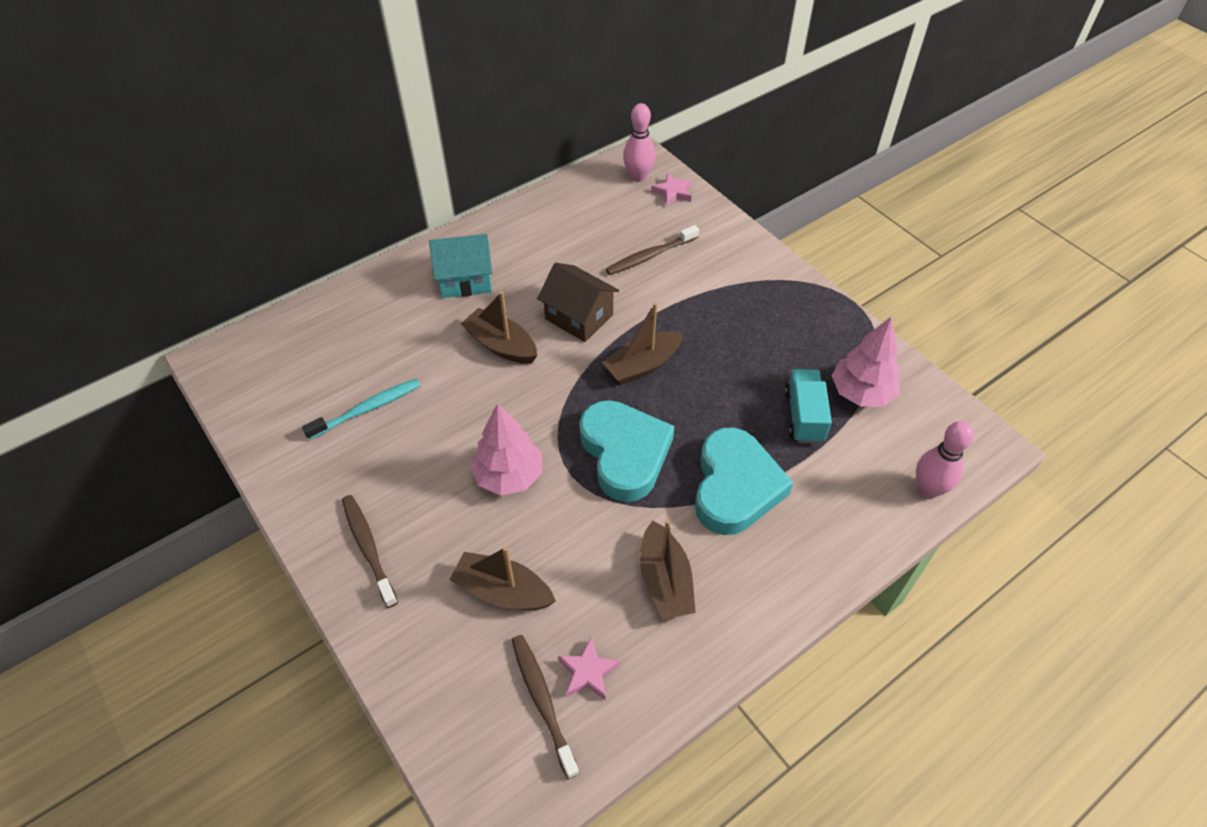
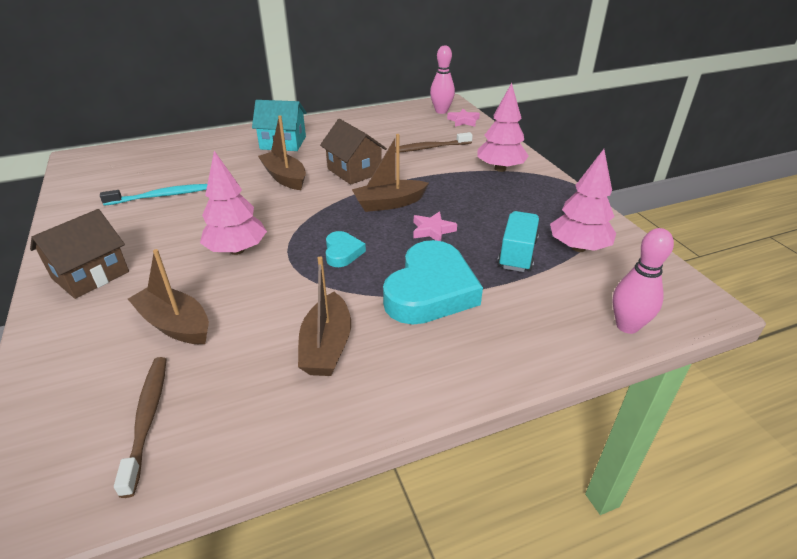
camera: 15 degrees right, 15 degrees down
(368, 548) = (90, 275): brown toothbrush -> brown house
(588, 672) = (207, 404): pink star -> pink star (432, 230)
(624, 453) = (342, 252): turquoise heart -> turquoise heart, size x0.48
(745, 279) = (500, 169): none -> pink tree

